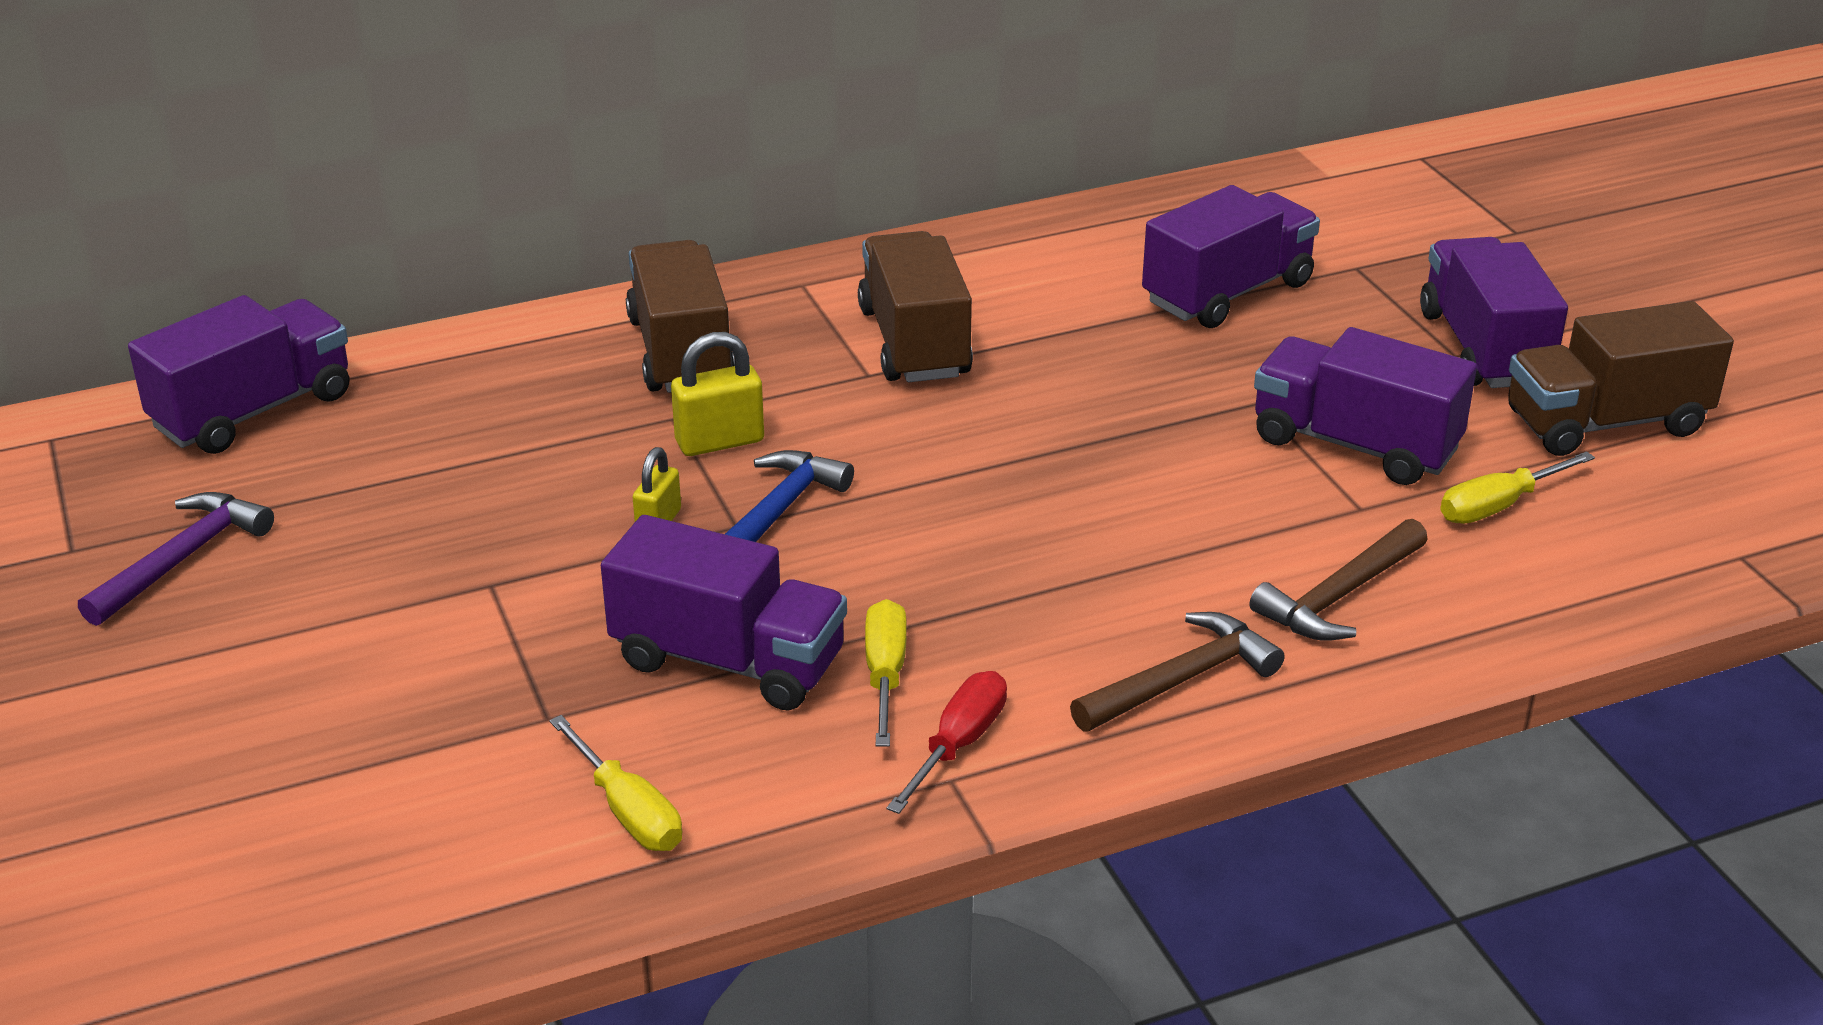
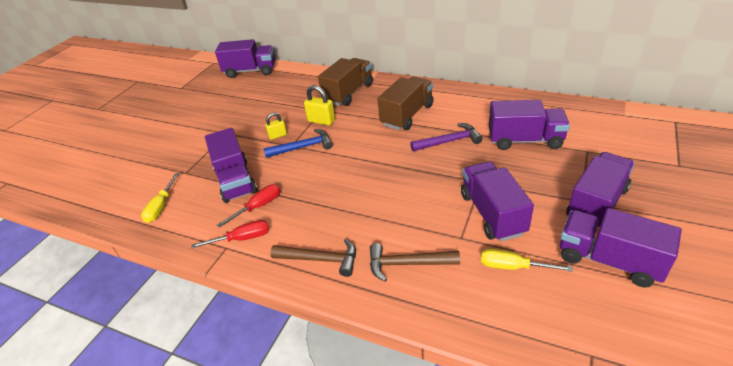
camera: 50 degrees right, 5 degrees up
(182, 559) = (191, 98): purple hammer -> purple hammer (449, 141)
(885, 673) = (259, 206): yellow screwdriver -> red screwdriver
(1605, 423) = (609, 260): brown truck -> purple truck

